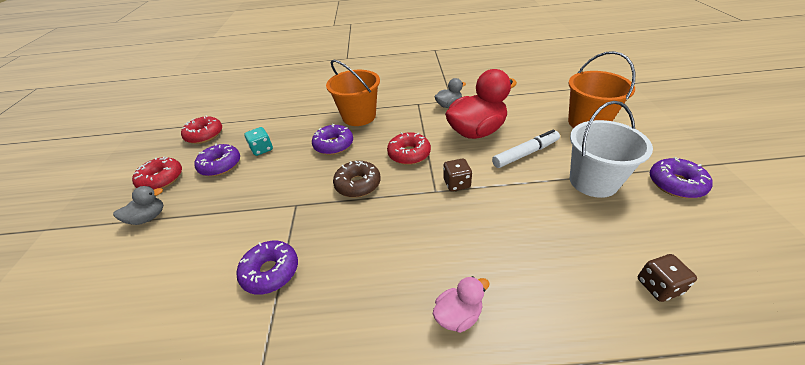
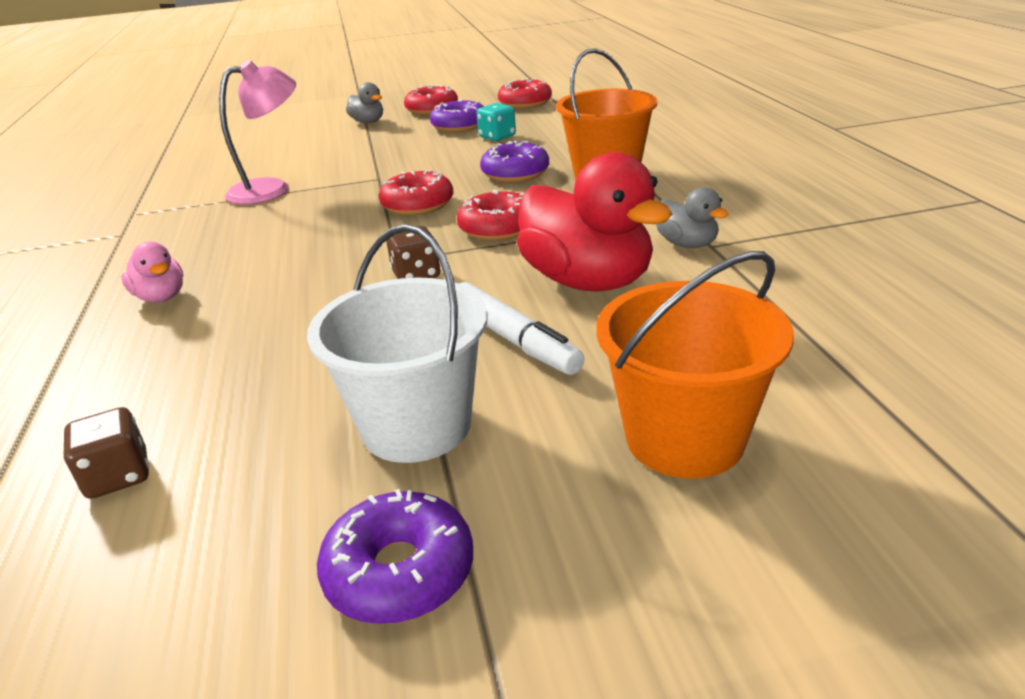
camera: 80 degrees right, 10 degrees down
(271, 272) = (271, 189): purple donut -> pink lamp
(358, 184) = (417, 205): brown donut -> red donut

